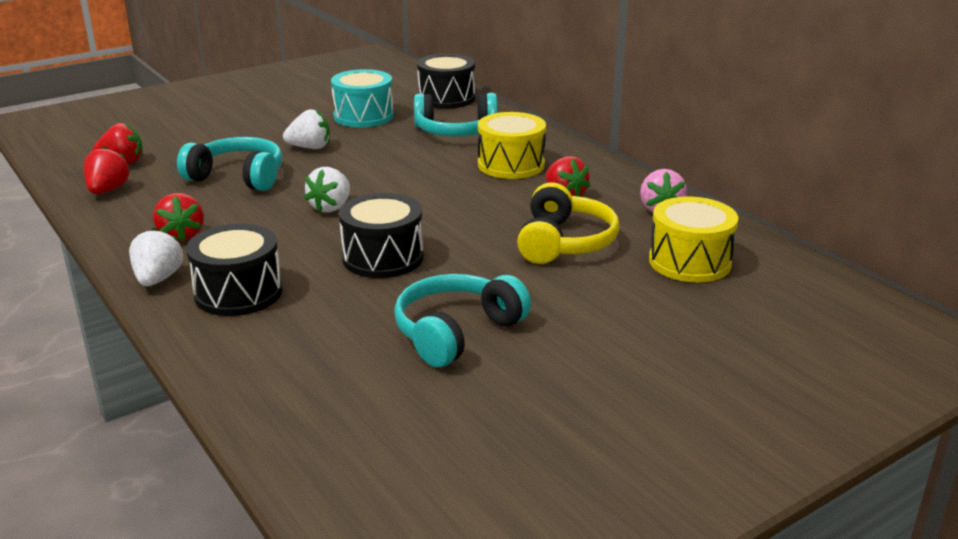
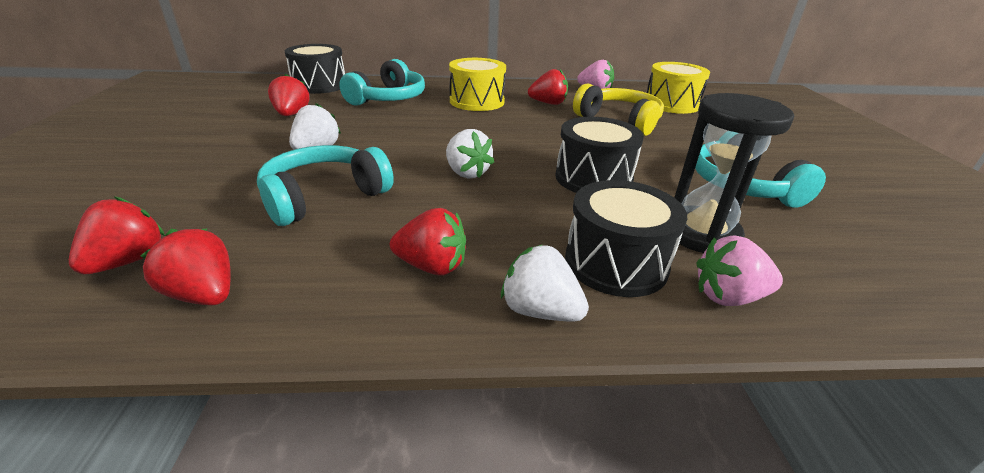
camera: 60 degrees left, 5 degrees up
(226, 342) = (728, 296): none -> pink strawberry
(320, 321) = (701, 234): none -> black hourglass
(363, 116) = (291, 114): turquoise drum -> red strawberry

